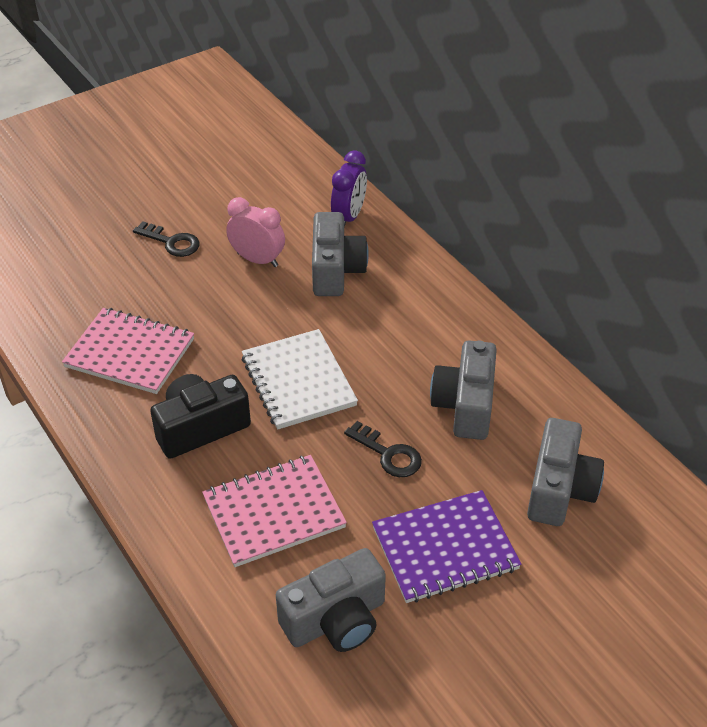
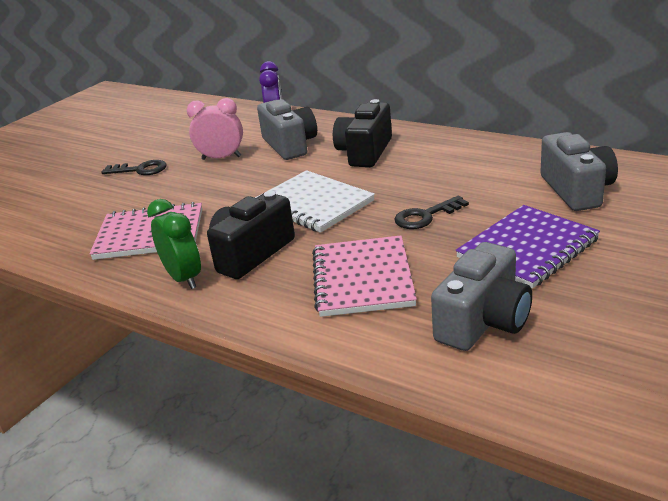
camera: 20 degrees left, 15 degrees down
(127, 432) = (184, 278): none -> green clock
(274, 512) = (362, 278): pink notebook -> pink notebook turned 45 degrees counterclockwise
(388, 454) = (426, 216): black key -> black key turned 135 degrees clockwise
(401, 320) = (365, 152): none -> black camera
(465, 405) = (458, 175): grey camera -> none

